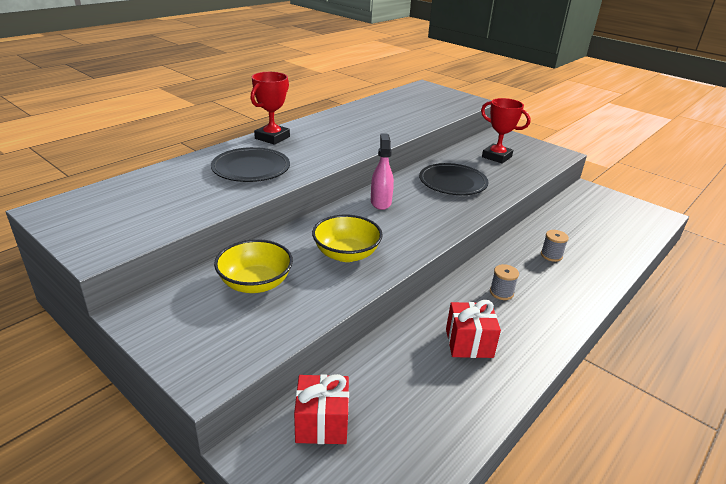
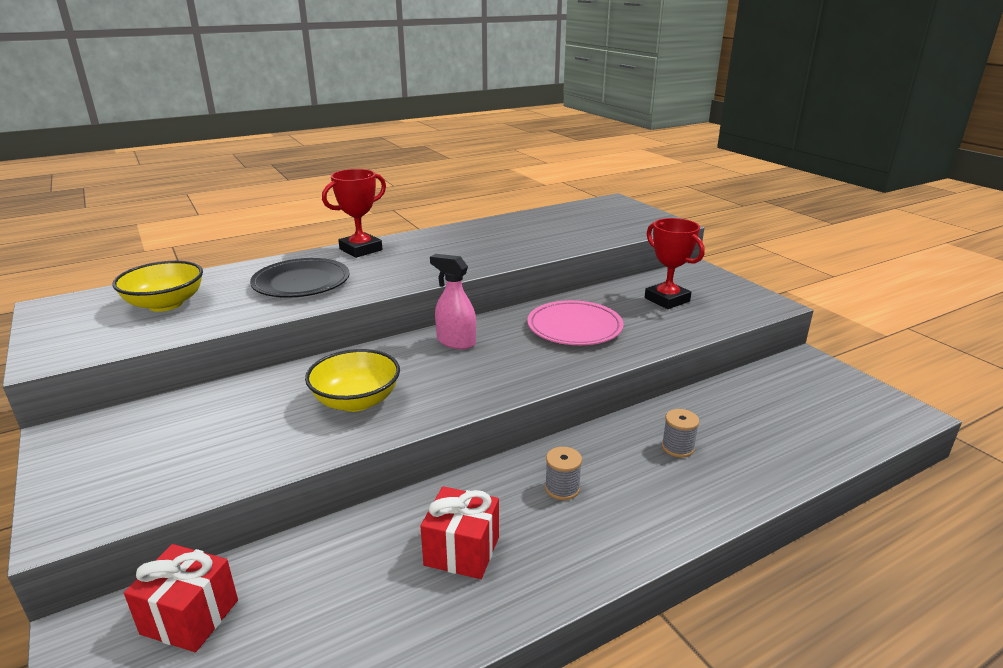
camera: 20 degrees right, 5 degrees down
(255, 283) = (219, 420): yellow bowl -> yellow bowl (165, 304)
(380, 202) = (455, 342): pink spray bottle -> pink spray bottle turned 75 degrees counterclockwise
(452, 182) = (574, 327): black plate -> pink plate

